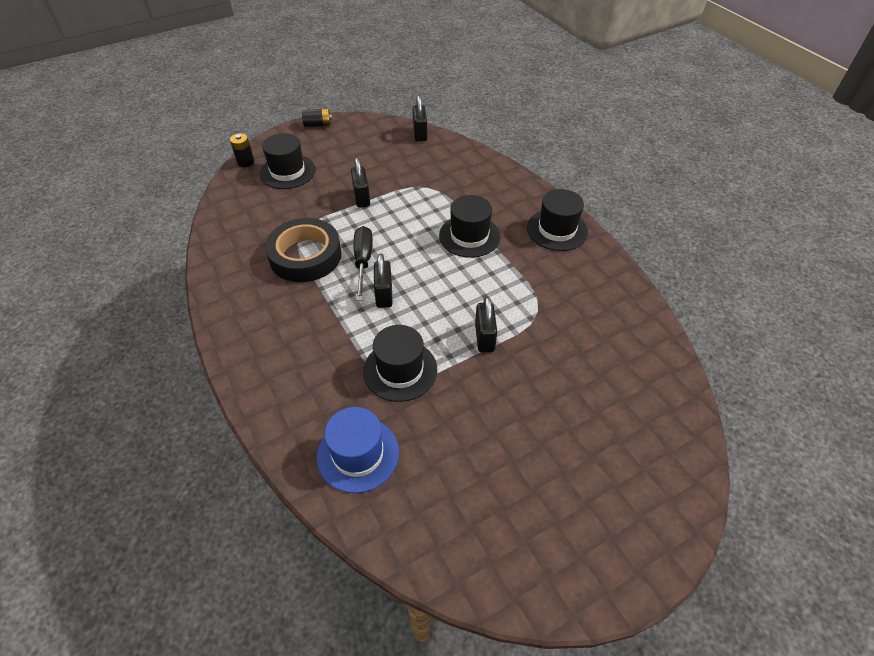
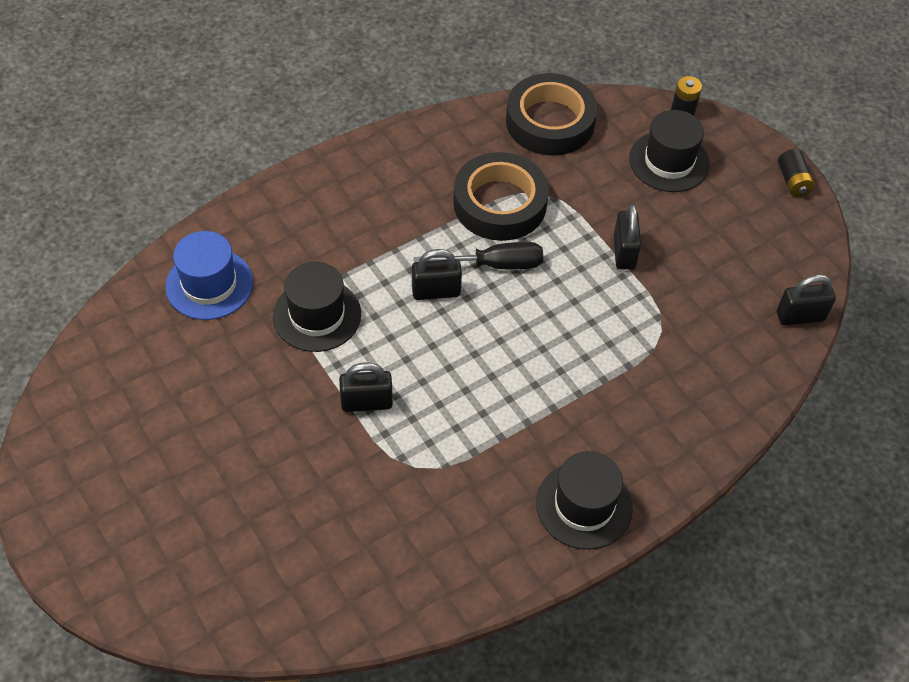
camera: 85 degrees right, 5 degrees up
(231, 225) = (550, 122): none -> black tape
(362, 198) = (624, 252): black padlock -> black padlock turned 75 degrees counterclockwise
(469, 236) = (557, 386): black hat -> none

